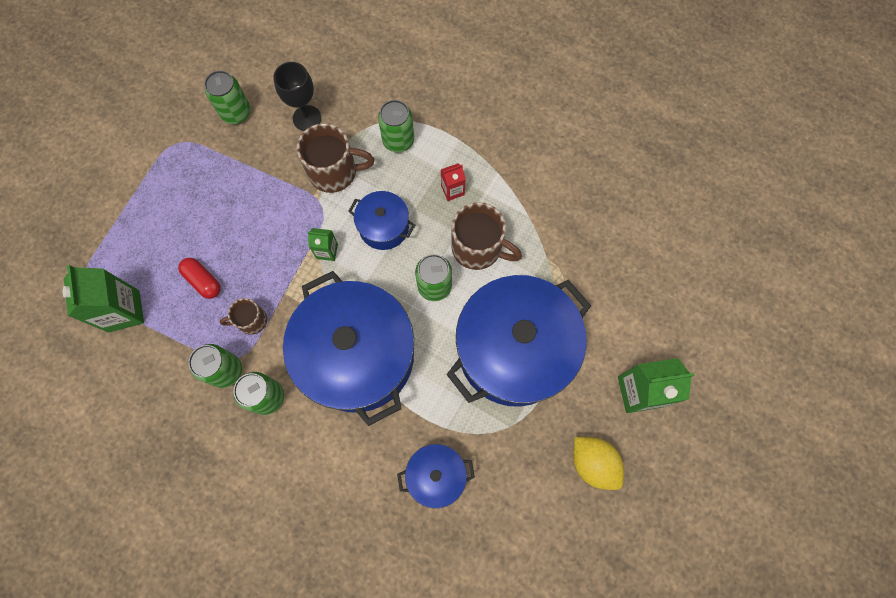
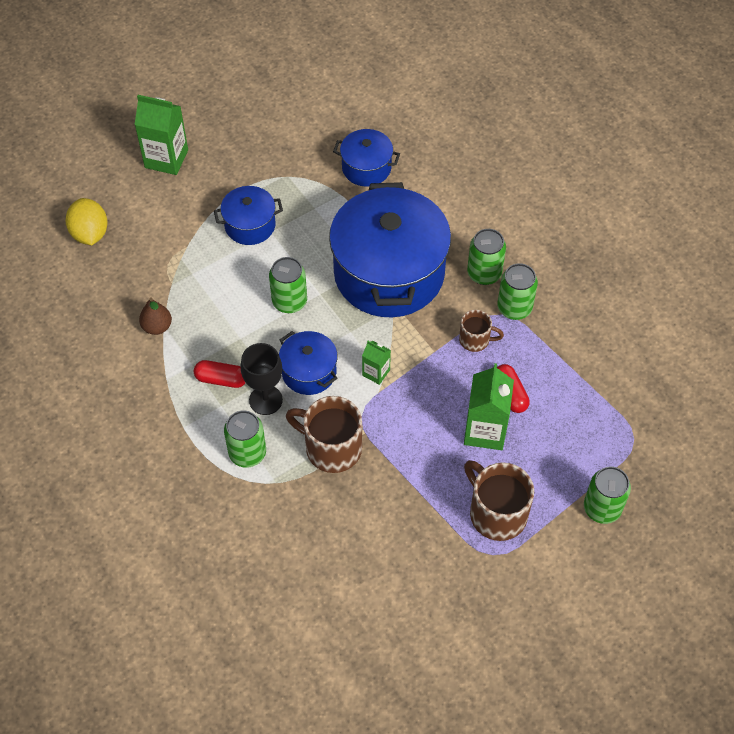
camera: 155 degrees left, 15 degrees down
(124, 311) = (598, 397): green carton -> green carton (485, 430)
(236, 113) = (411, 562): green can -> green can (602, 508)
(307, 118) = (333, 521): black goblet -> black goblet (265, 400)
(452, 190) = (221, 379): red carton -> red capsule
(478, 248) = (229, 317): brown mug -> brown mug (496, 513)
(514, 350) = (250, 225): blue pot -> blue pot, size x0.47
(533, 212) = (157, 327): none -> brown pear
(593, 463) = (237, 130): yellow lemon -> yellow lemon (90, 233)

